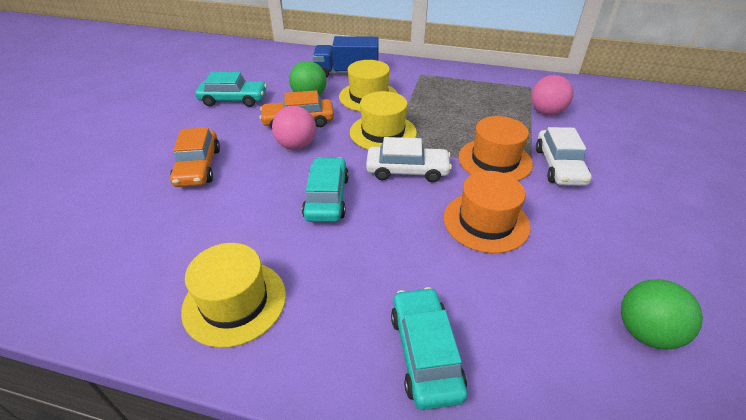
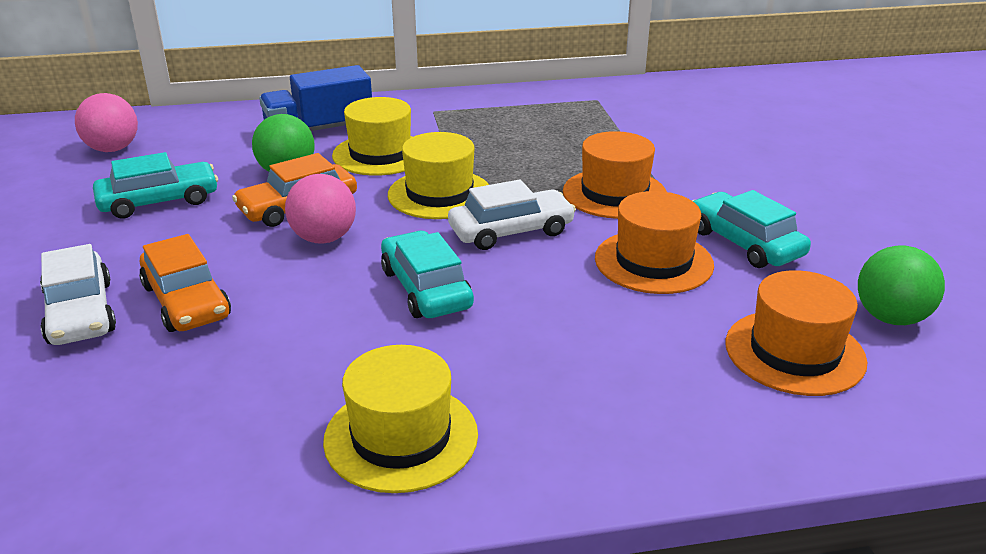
camera: 25 degrees left, 10 degrees down
(425, 353) = (684, 408): turquoise car -> turquoise car (744, 243)
(542, 335) = (794, 352): none -> orange hat
(546, 112) = (637, 126): pink ball -> pink ball (112, 149)
(559, 166) = (695, 182): white car -> white car (80, 312)

